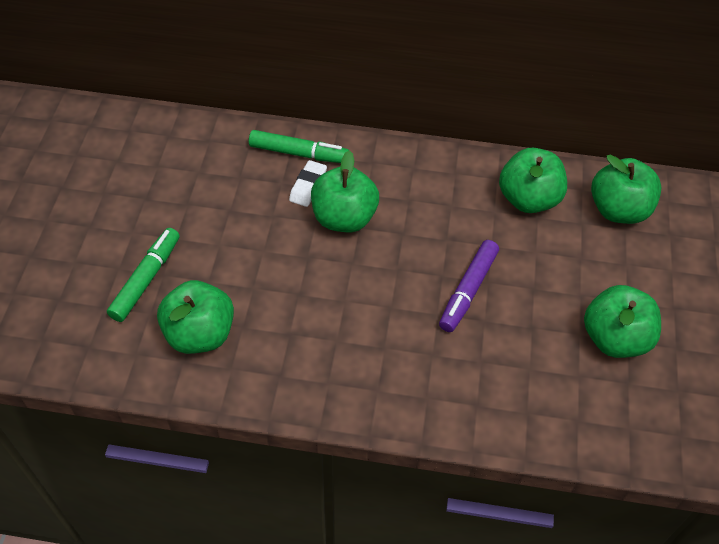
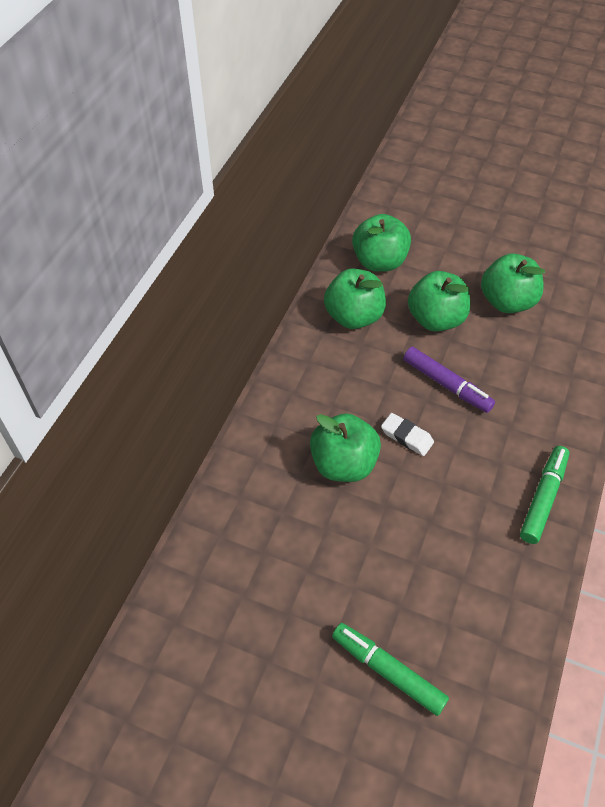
camera: 75 degrees left, 0 degrees up
(200, 334) = (467, 622): green apple -> green apple (435, 319)
(298, 153) = (245, 488): green marker -> green marker (543, 498)
(308, 186) = (294, 488): white eraser -> white eraser (406, 437)

